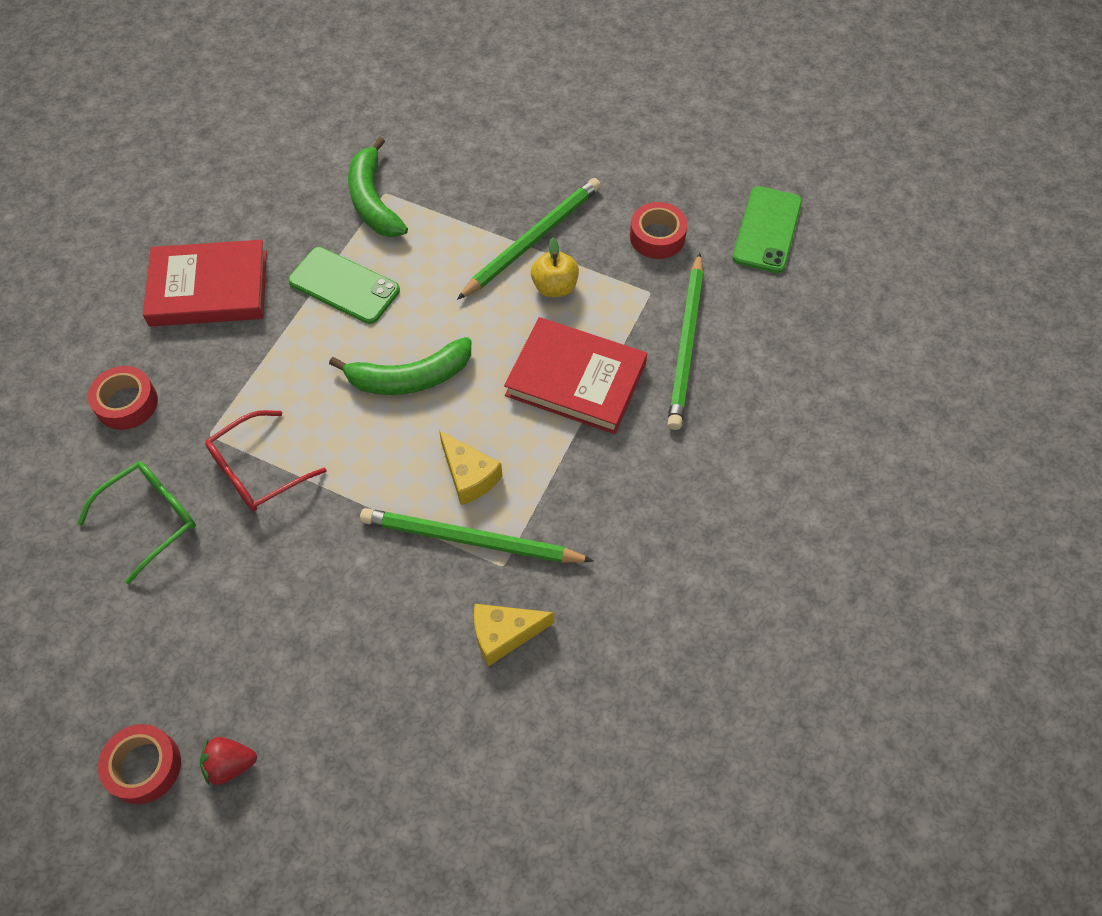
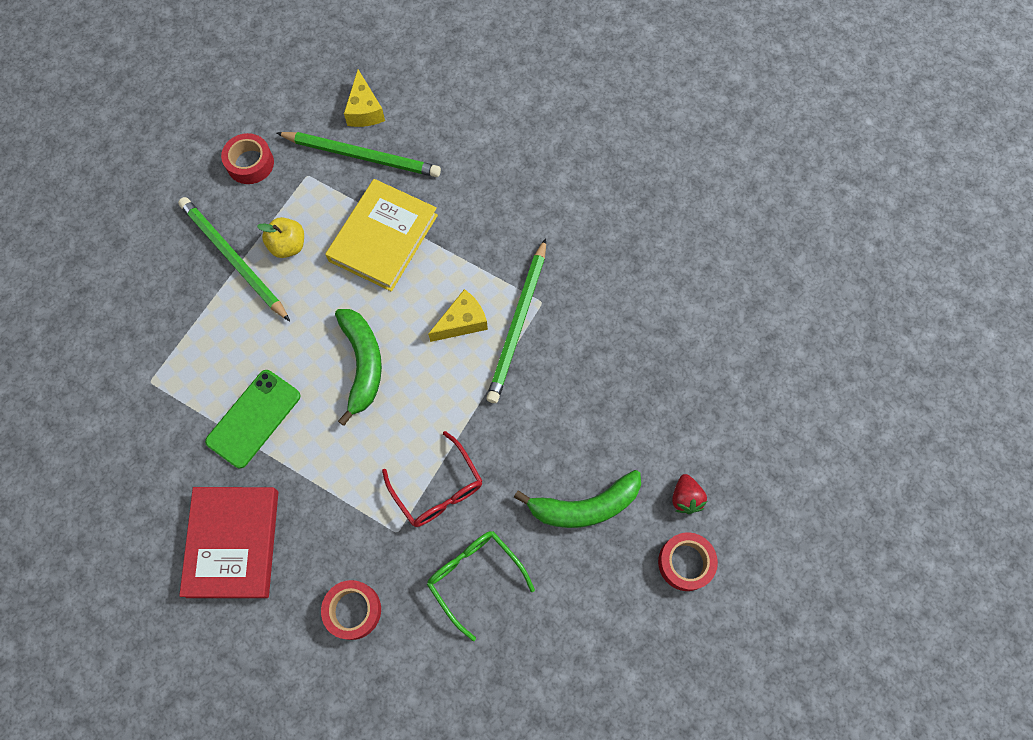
camera: 85 degrees left, 10 degrees up
(373, 201) = (157, 392): green banana -> green banana (584, 506)
(504, 635) = (596, 304): yellow cheese -> yellow cheese (364, 110)
(576, 379) = (383, 238): red book -> yellow book
(767, 230) = (259, 84): green phone -> none

